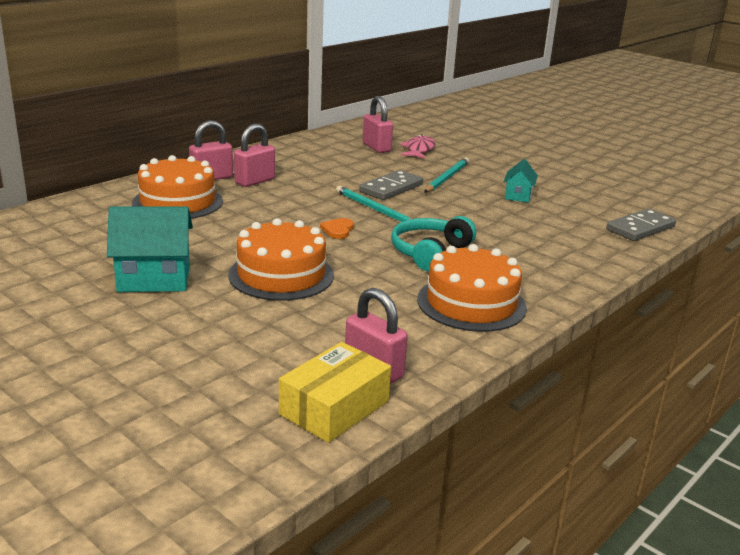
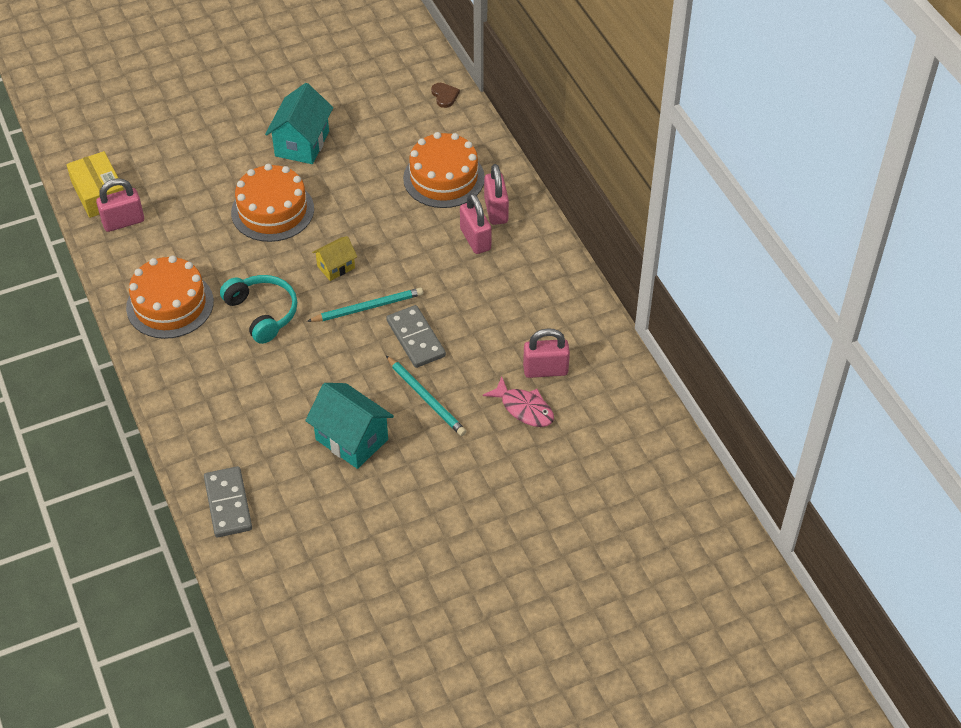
camera: 115 degrees right, 25 degrees up
(39, 217) = (444, 96): none -> brown heart
(338, 230) = (336, 267): orange heart -> yellow house
(518, 196) = (352, 439): turquoise house -> turquoise house, size x1.75

